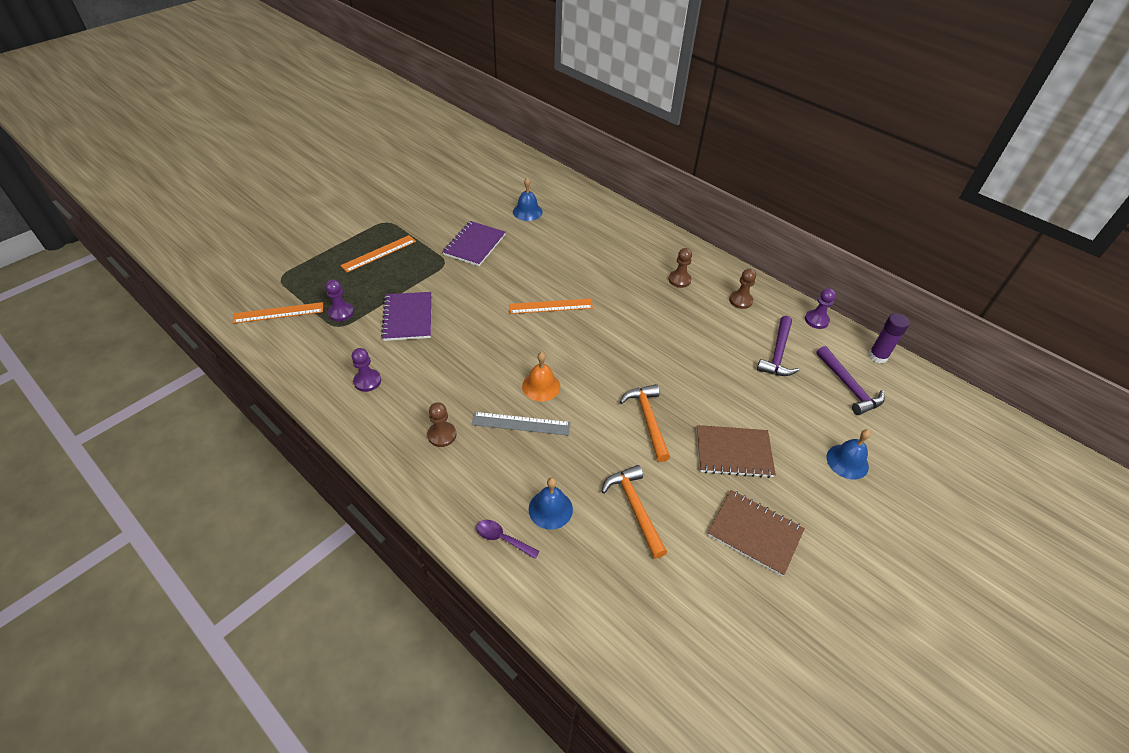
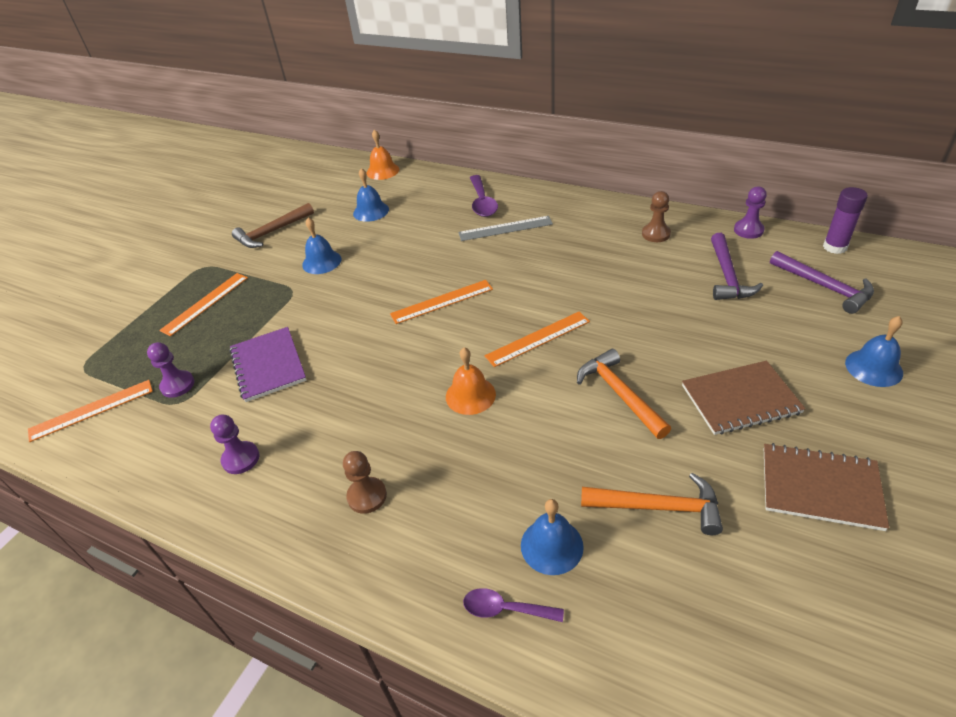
camera: 10 degrees left, 5 degrees down
(446, 207) = (272, 232): none -> brown hammer
(474, 245) = (321, 262): purple notebook -> blue bell
(521, 423) = (465, 448): grey ruler -> grey ruler (505, 228)
(550, 177) = (382, 171): none -> orange bell
(608, 358) = (538, 339): none -> orange ruler
(617, 230) = (482, 202): none -> purple spoon
(635, 508) = (658, 507): orange hammer -> orange hammer turned 135 degrees clockwise
(679, 280) = (577, 232): brown pawn -> none

